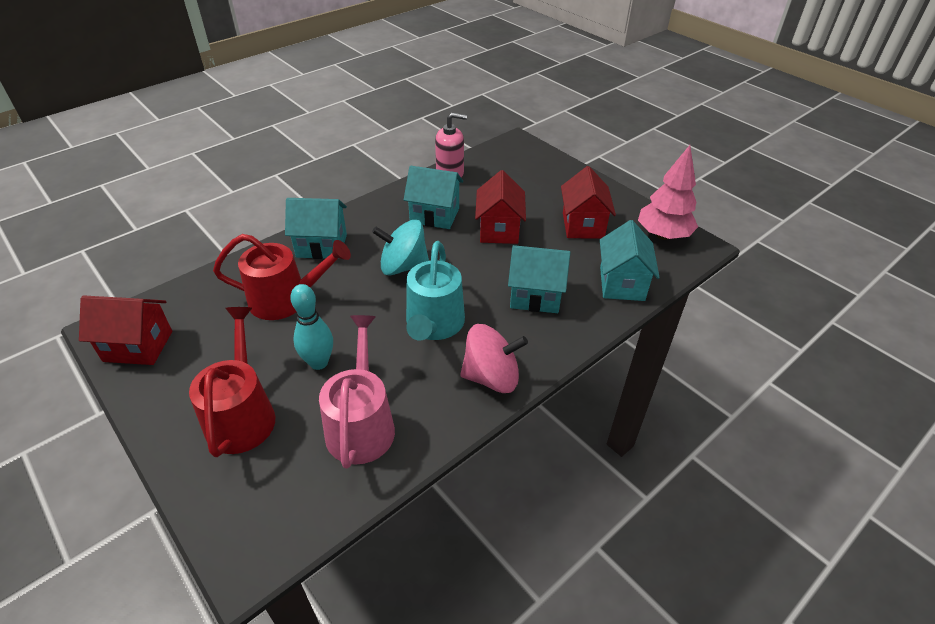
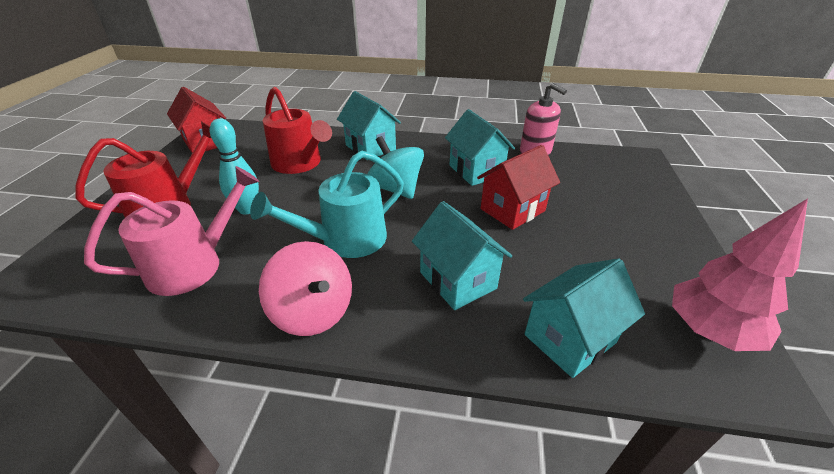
camera: 50 degrees right, 5 degrees down
(583, 225) = (608, 256): red house -> none

